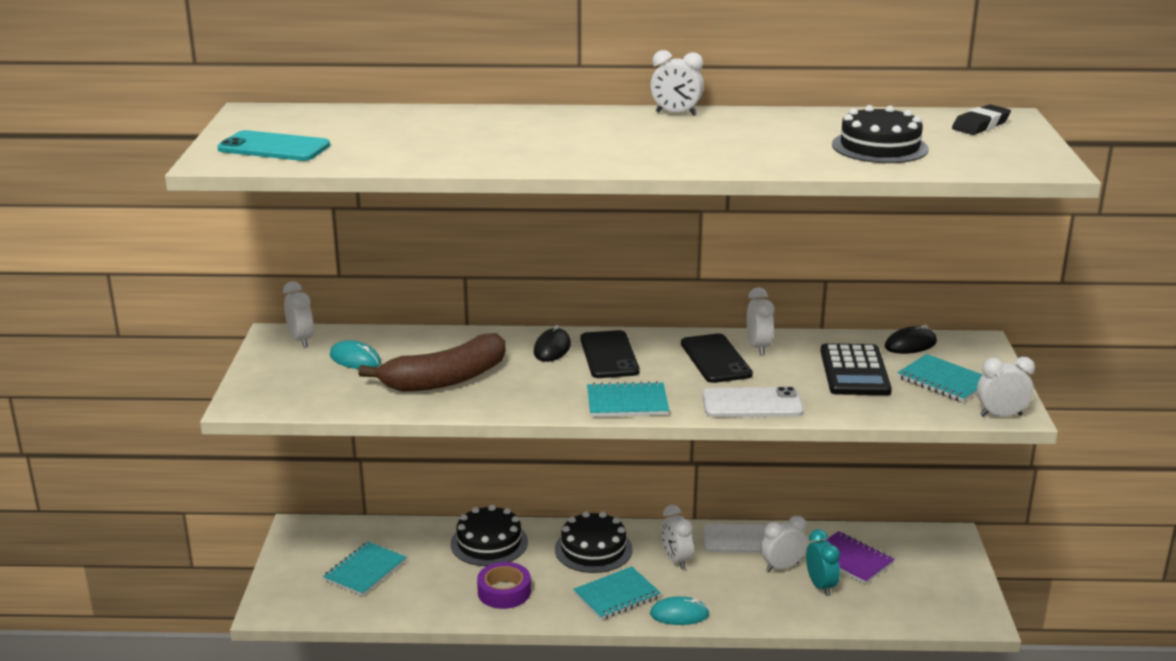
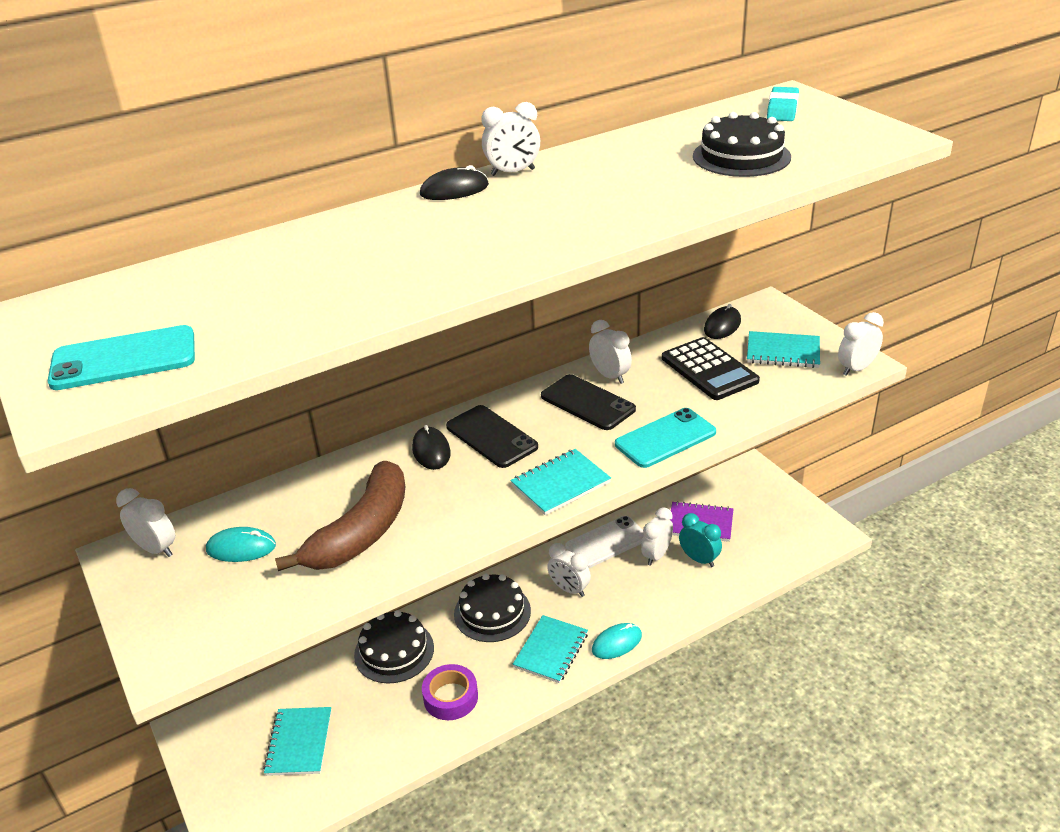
camera: 30 degrees left, 10 degrees up
(615, 113) = (454, 190): none -> black mouse
(752, 404) = (665, 438): white phone -> turquoise phone
(980, 125) = (782, 109): black eraser -> turquoise eraser

